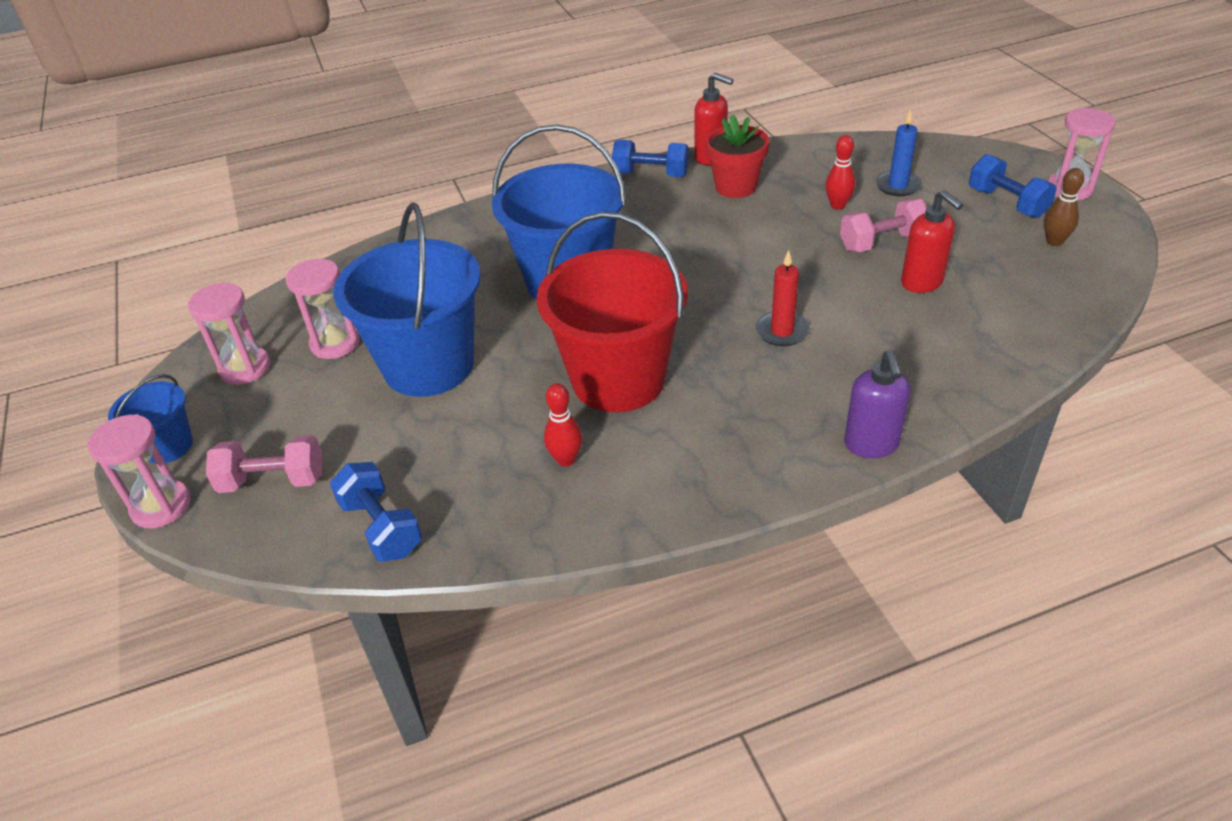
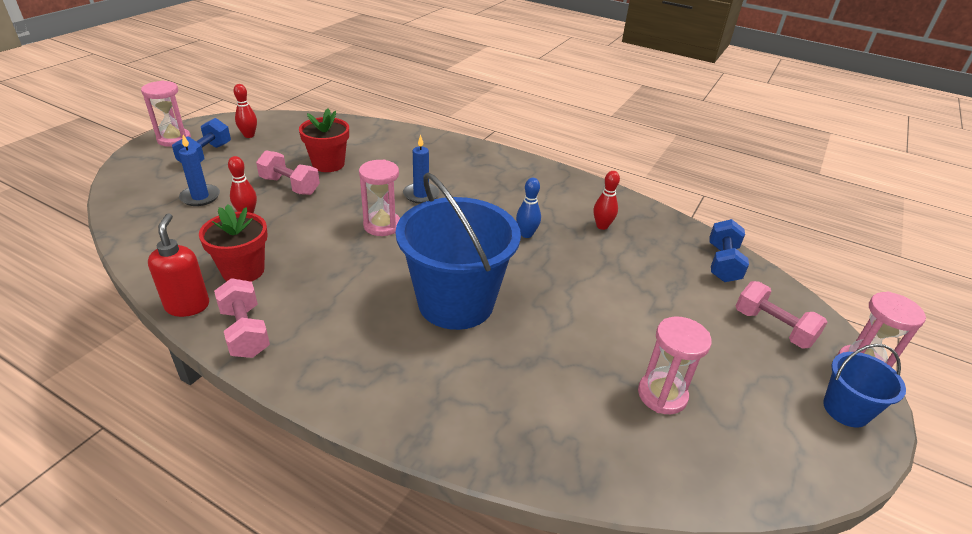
camera: 135 degrees left, 5 degrees down
(245, 368) = (752, 434): pink hourglass -> pink hourglass (382, 225)
(429, 366) = (614, 322): blue bucket -> none
(618, 380) = (526, 234): red bucket -> blue bowling pin
(651, 175) = (245, 332): blue dumbbell -> pink dumbbell
(782, 331) = (421, 195): red candle -> blue candle
(871, 445) = (481, 150): purple soap dispenser -> none
(922, 283) = (328, 164): red soap dispenser -> red flower pot
(1054, 241) = (249, 135): brown bowling pin -> red bowling pin

